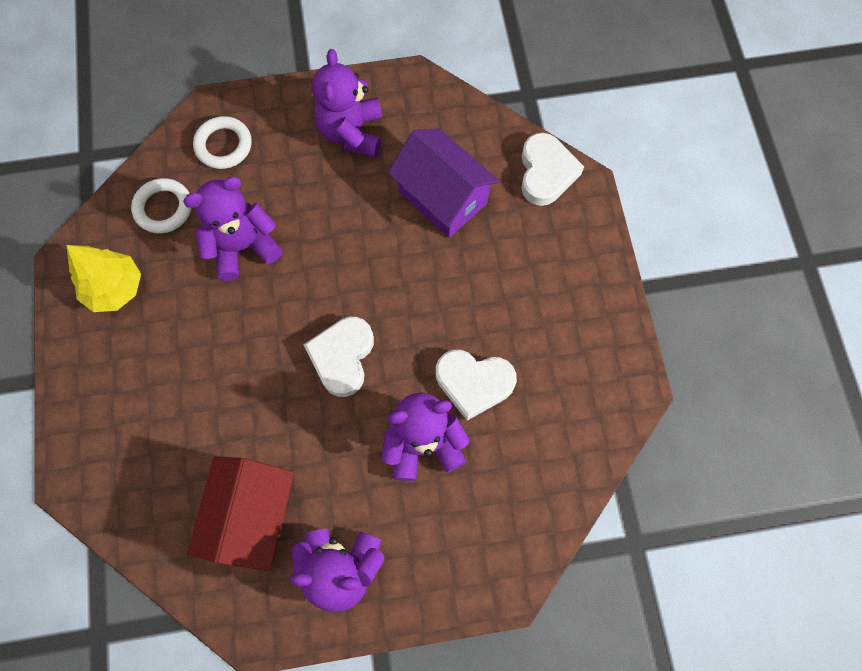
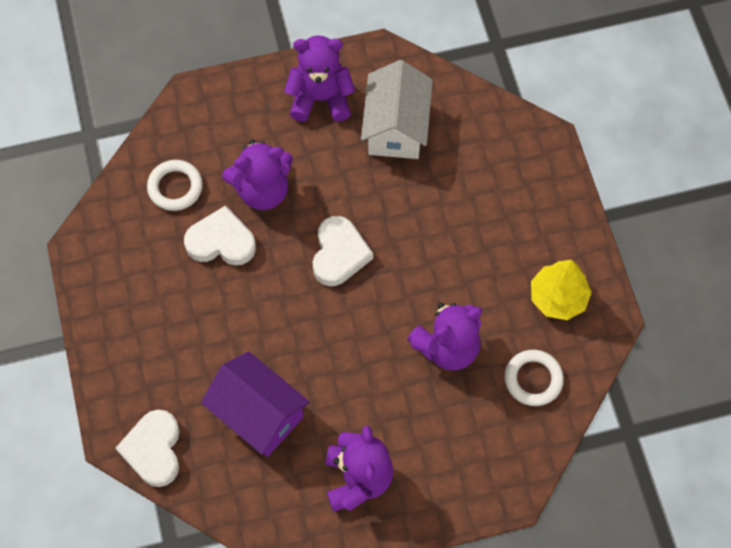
camera: 175 degrees right, 5 degrees down
(224, 145) = (488, 452): white ring -> white ring (175, 187)
(252, 516) = (396, 127): red house -> white house

